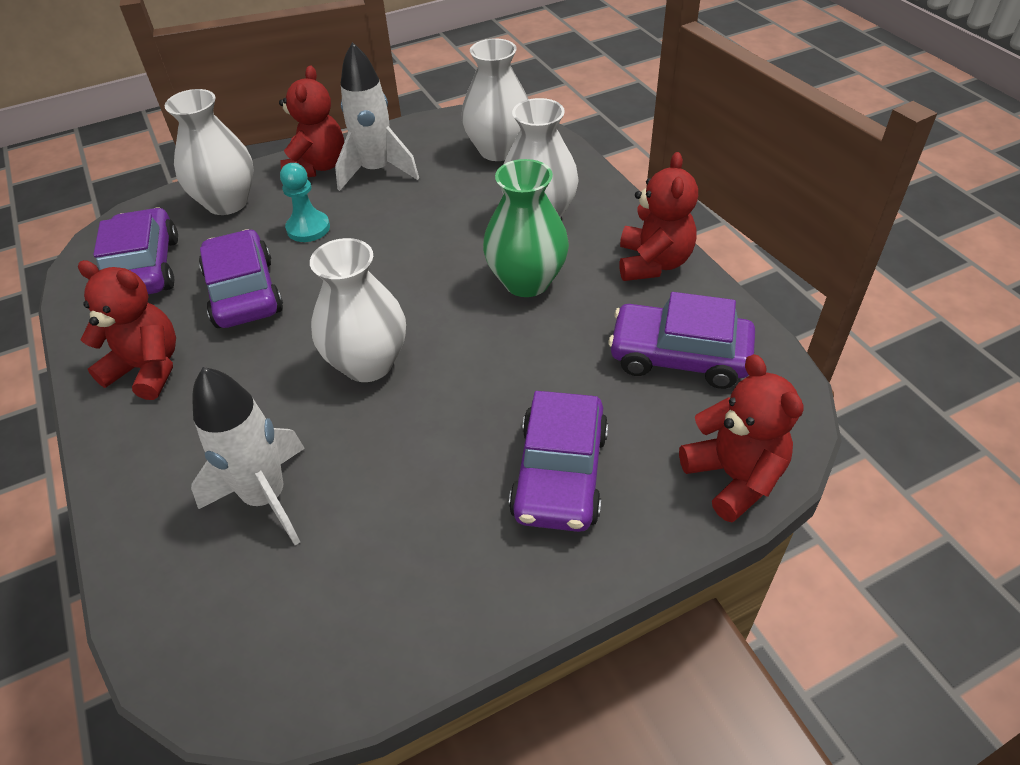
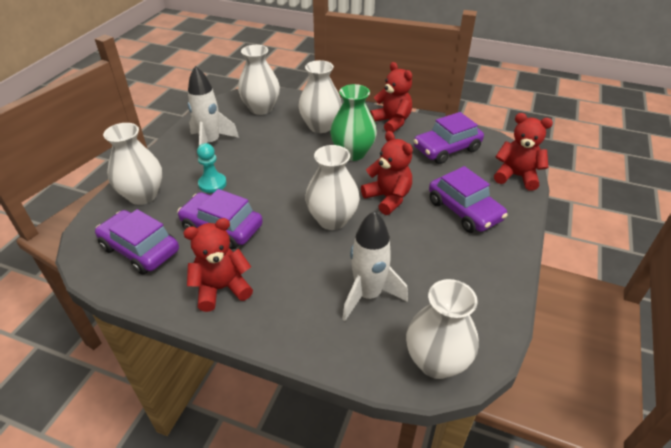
camera: 45 degrees left, 5 degrees down
(212, 654) = (436, 361): none -> white vase
(317, 167) = (172, 155): red teddy bear -> red teddy bear (388, 198)

